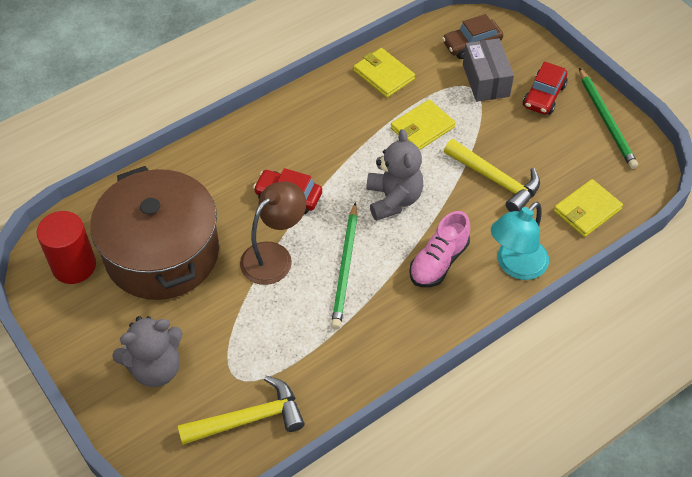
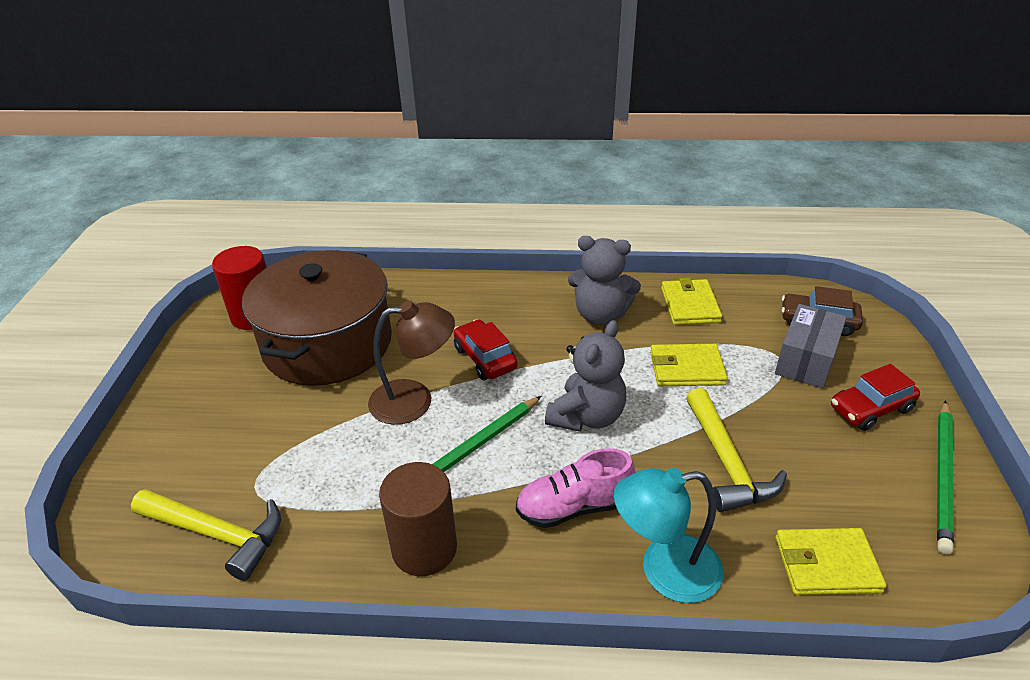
camera: 40 degrees right, 15 degrees down
(156, 368) = (206, 432): grey teddy bear -> grey teddy bear (600, 315)
(381, 341) = (424, 548): none -> brown cylinder

